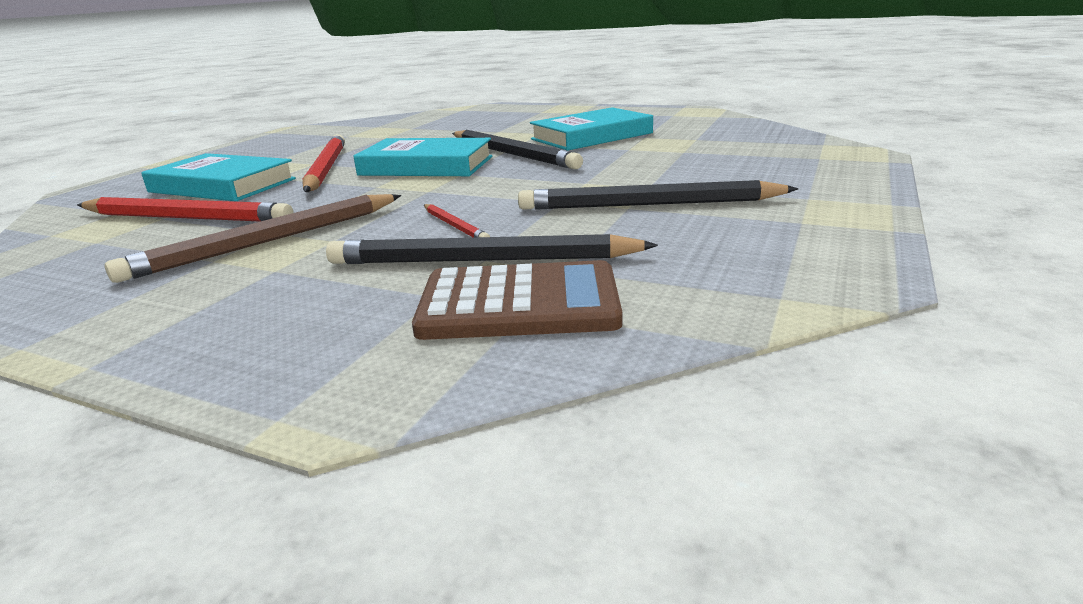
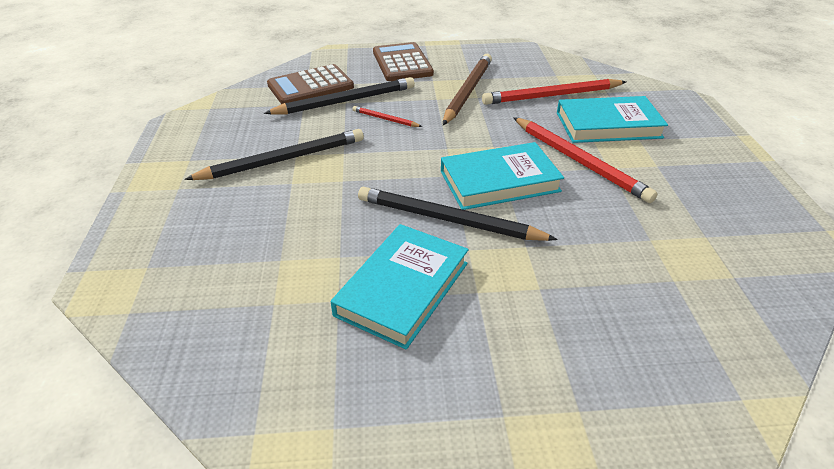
camera: 150 degrees right, 15 degrees up
(251, 319) = (402, 63): none -> brown calculator

